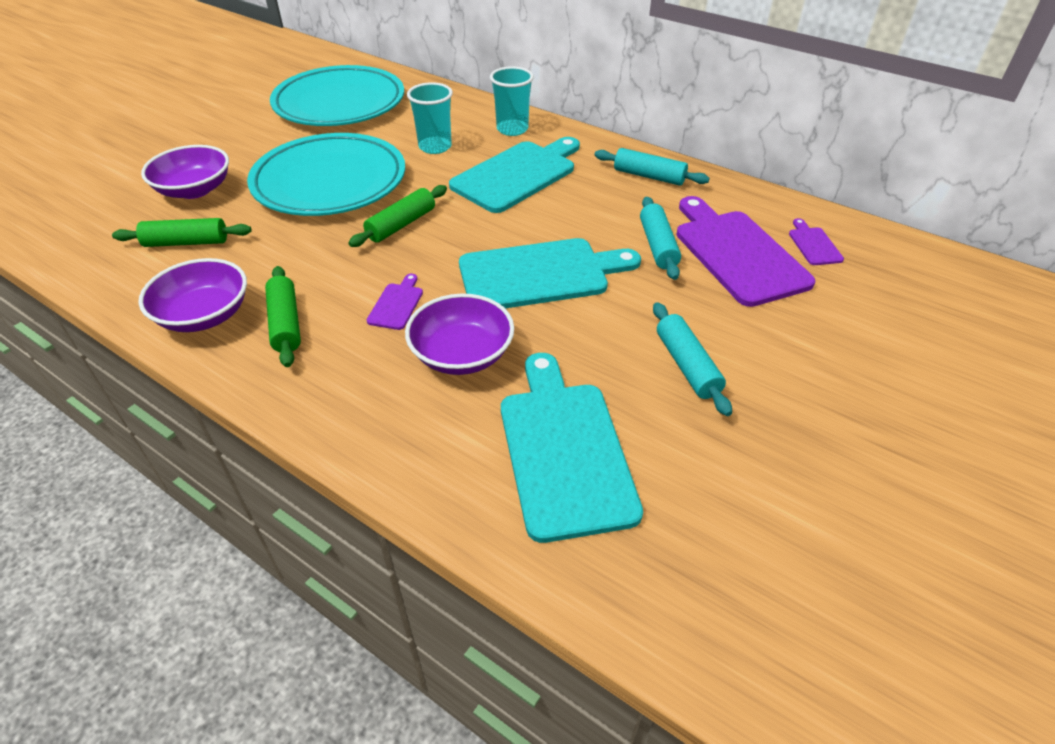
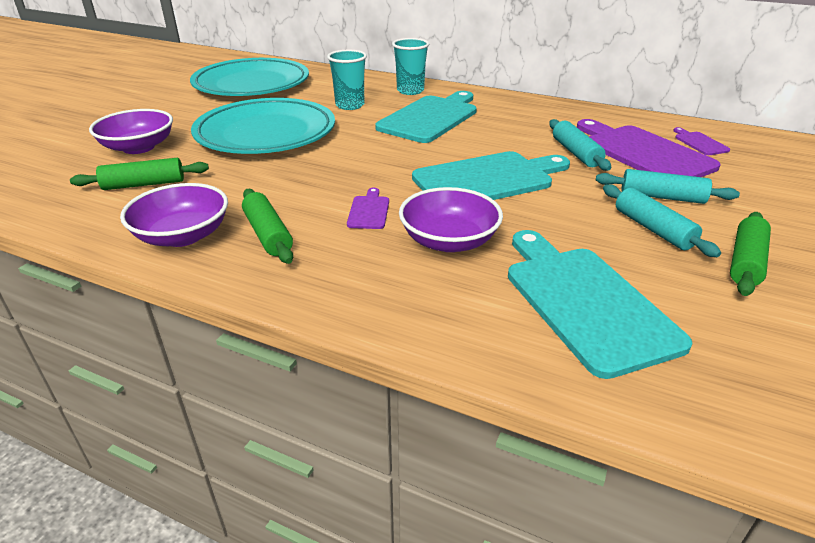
camera: 10 degrees left, 10 degrees down
(401, 224) = (345, 156): green rolling pin -> green rolling pin (746, 262)
(649, 176) = (540, 111): turquoise rolling pin -> turquoise rolling pin (662, 197)

